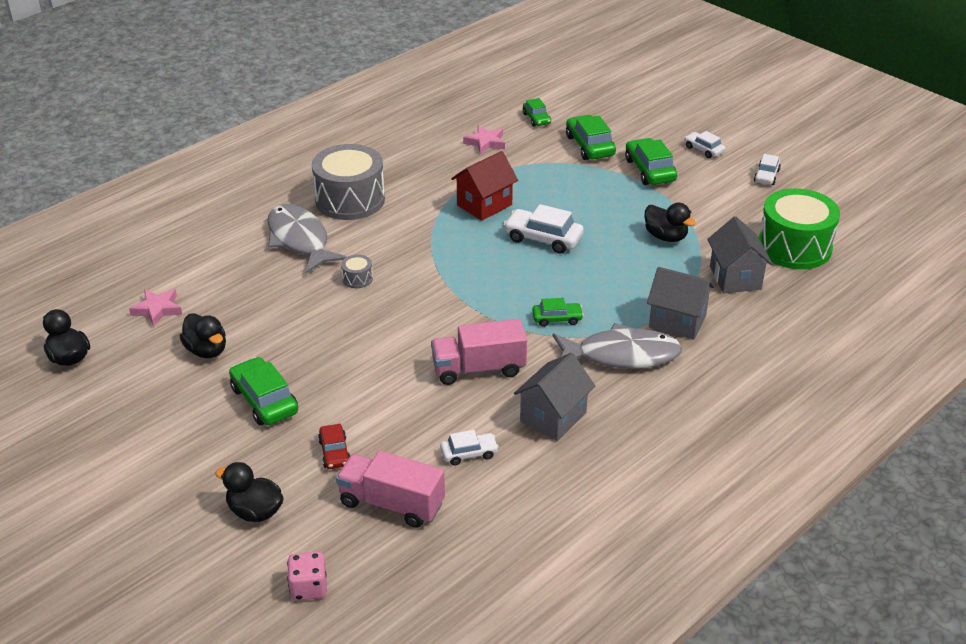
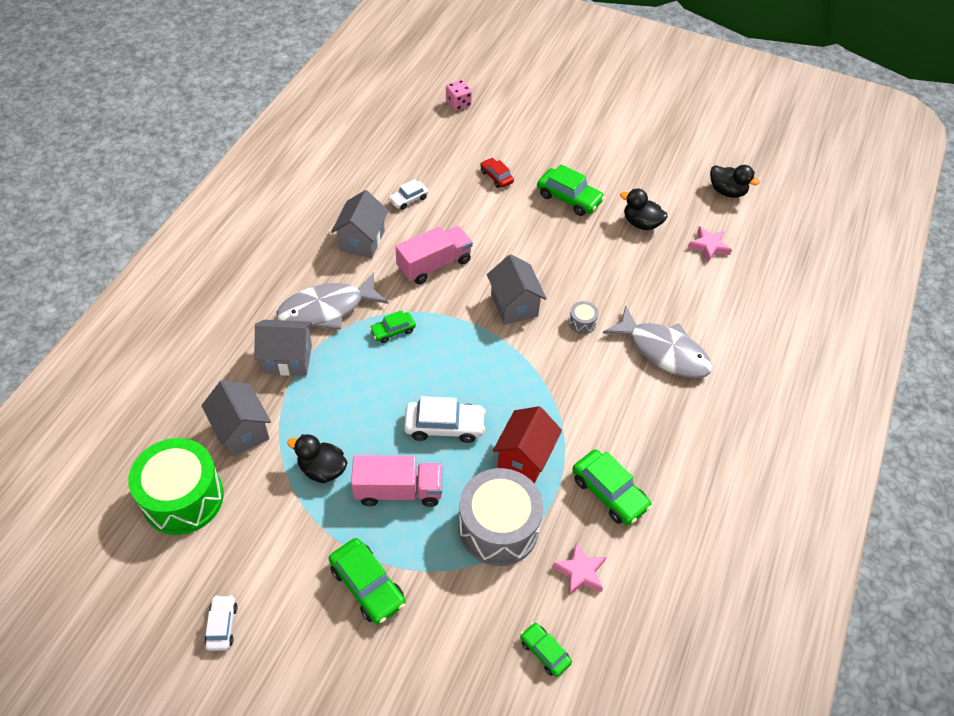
camera: 155 degrees right, 15 degrees up
(255, 511) = (518, 131): black duck -> none
(350, 200) = (659, 419): grey drum -> grey drum (498, 528)
(391, 504) = (440, 156): pink truck -> pink truck (398, 490)
(415, 309) = (514, 305): none -> grey house
(590, 146) = (455, 612): green car -> green car (609, 492)
(703, 149) = (309, 658): white car -> none

